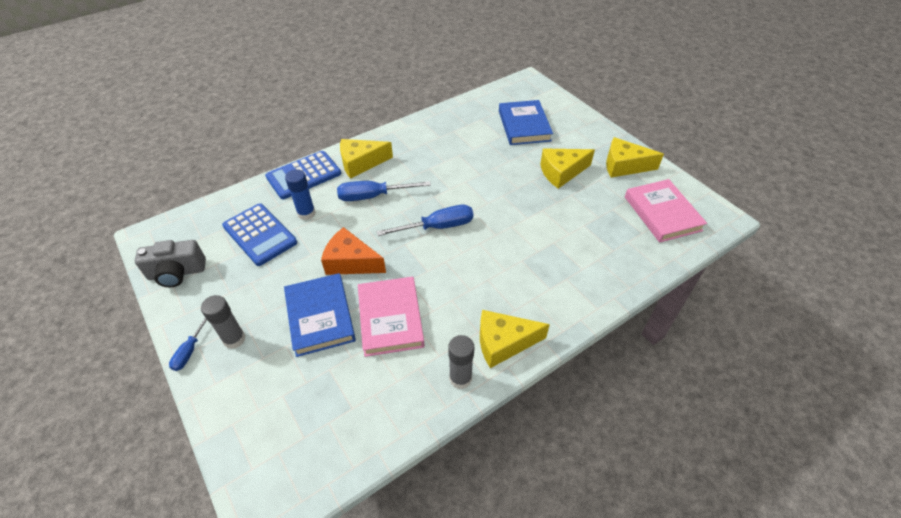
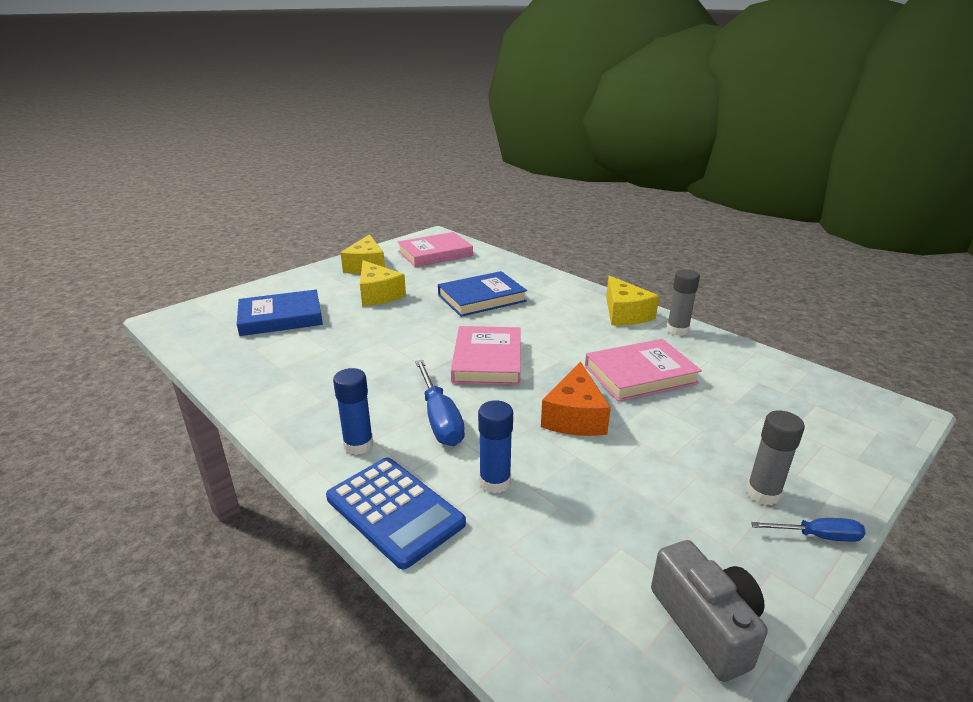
camera: 100 degrees left, 20 degrees down
(259, 234) = (562, 528): blue calculator -> none
(320, 316) = (673, 424): blue book -> blue book (482, 298)
(361, 163) = (358, 445): yellow cheese -> blue glue stick
(438, 227) = (487, 360): blue screwdriver -> pink book

